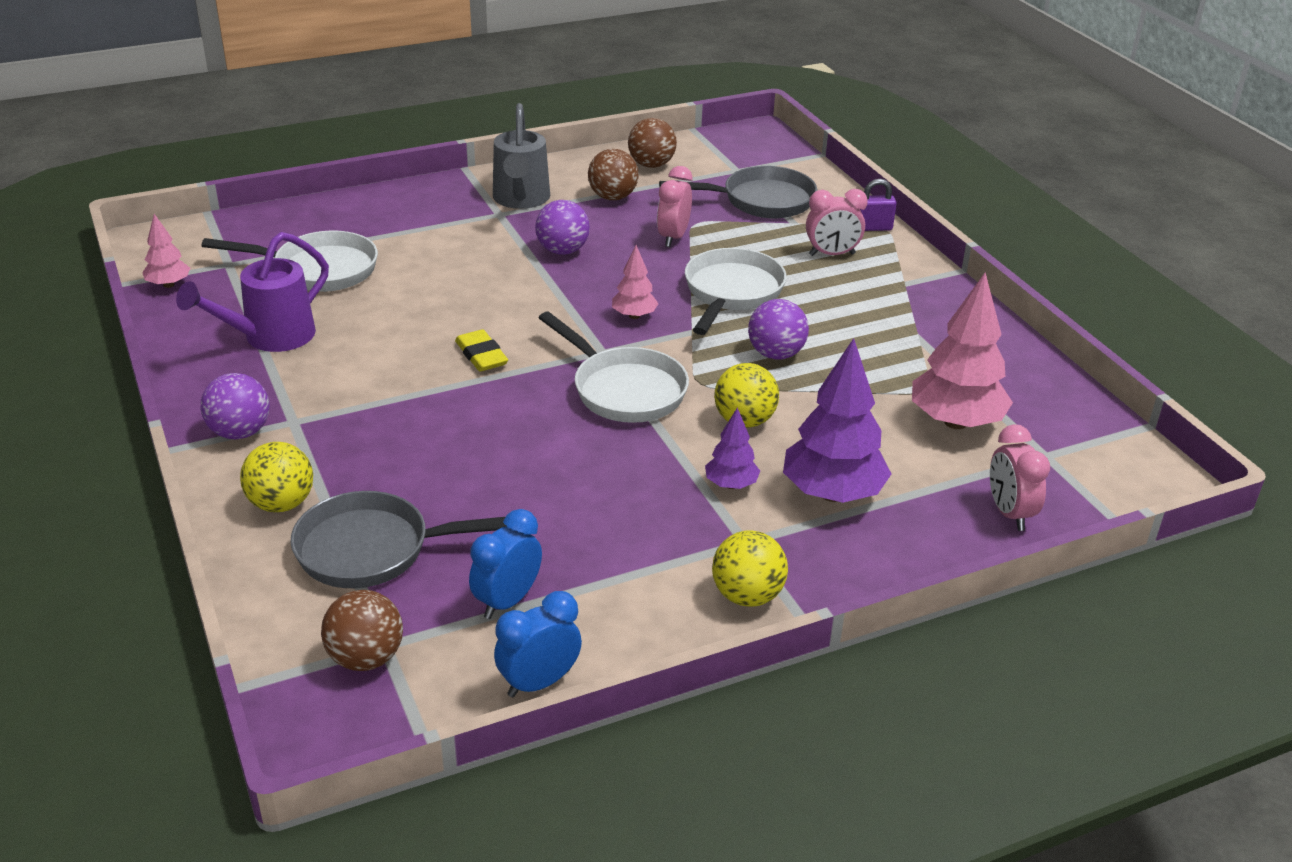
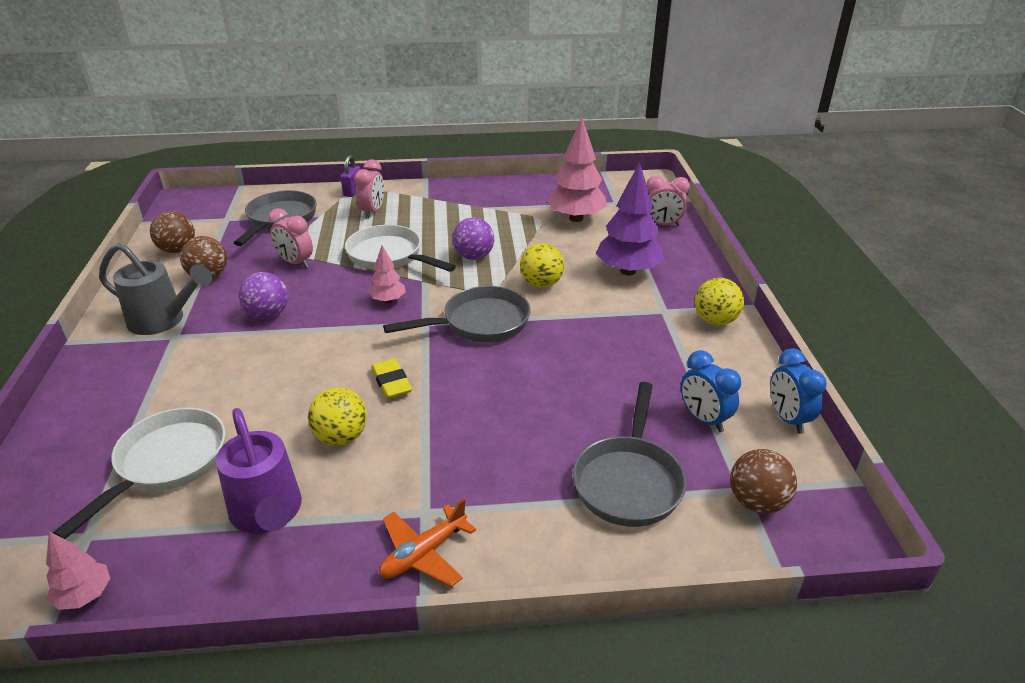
camera: 70 degrees left, 0 degrees up
(240, 432) = (423, 553): purple ball -> orange plane
(281, 504) = (549, 533): yellow ball -> yellow ball (341, 437)
(481, 355) = (391, 382): yellow eraser -> yellow eraser turned 75 degrees clockwise
(624, 390) = (480, 323): white pan -> grey pan
(731, 484) = (606, 303): purple tree -> none

